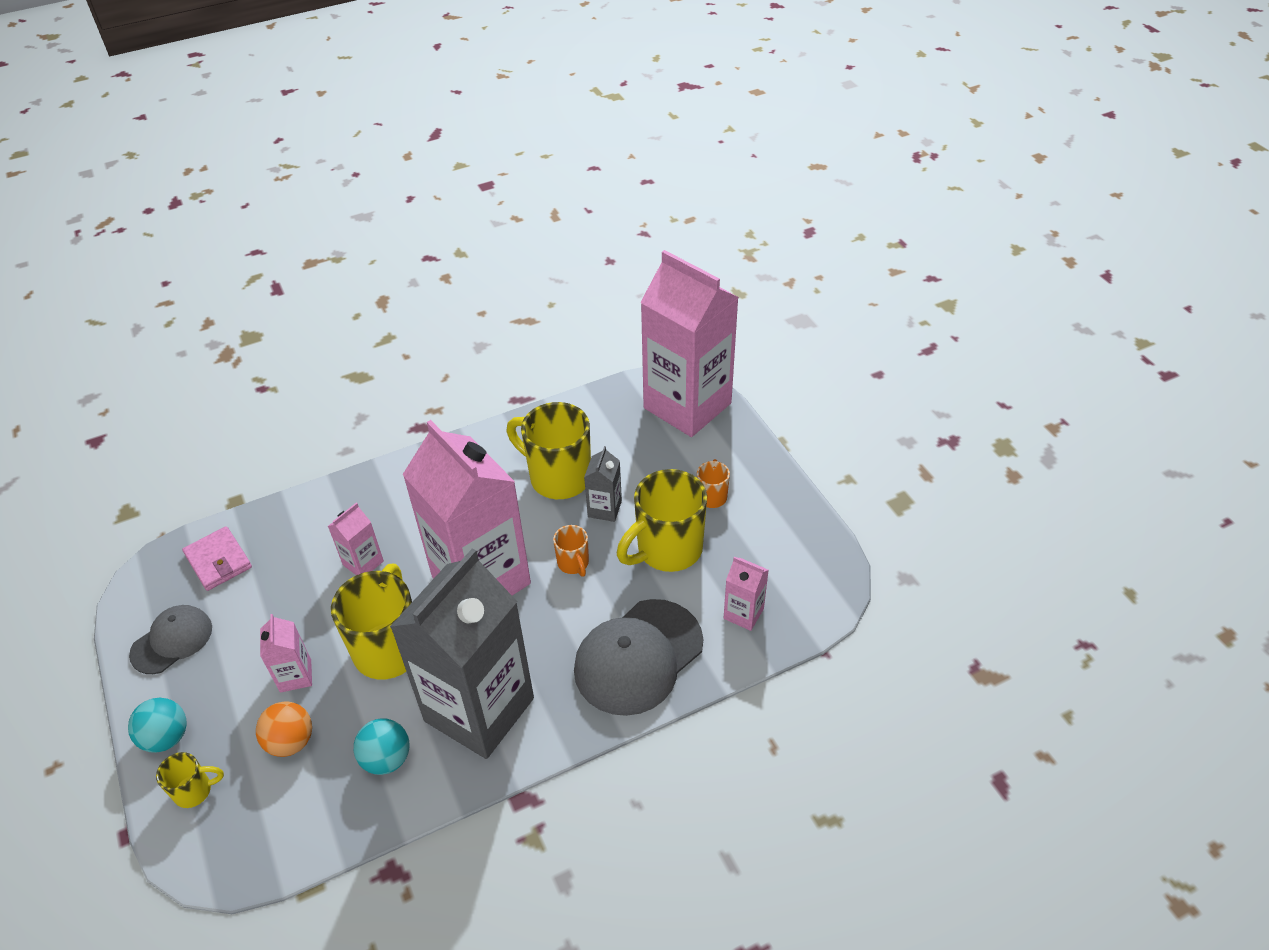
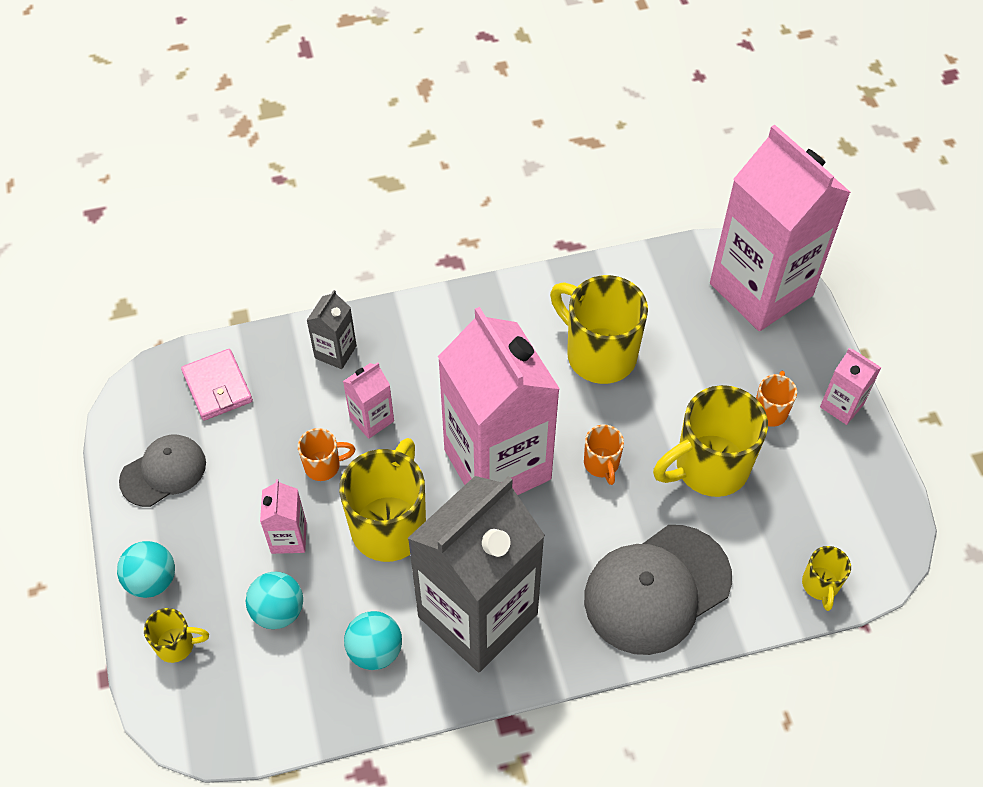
camera: 10 degrees right, 10 degrees up
(291, 741) = (278, 611): orange ball -> turquoise ball
(323, 609) = (324, 466): none -> orange mug
(604, 509) = (646, 404): grey carton -> grey carton (335, 352)
(743, 613) = (781, 561): pink carton -> pink carton (841, 405)
(780, 627) = (820, 585): none -> yellow mug

